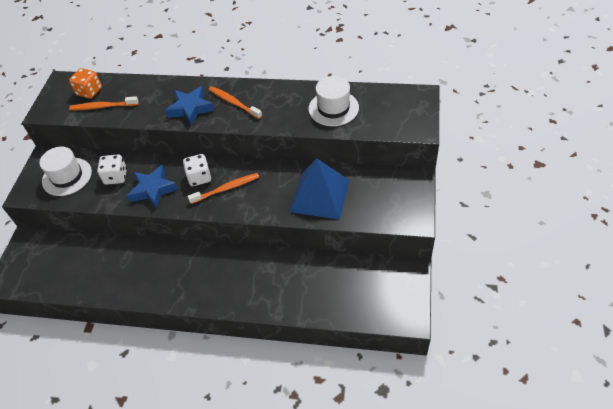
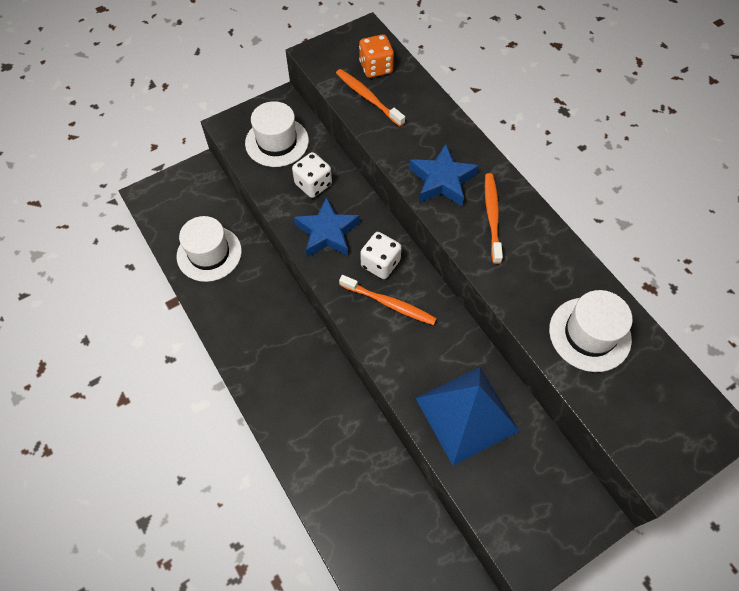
camera: 45 degrees right, 10 degrees up
(88, 271) = (209, 253): none -> white hat

